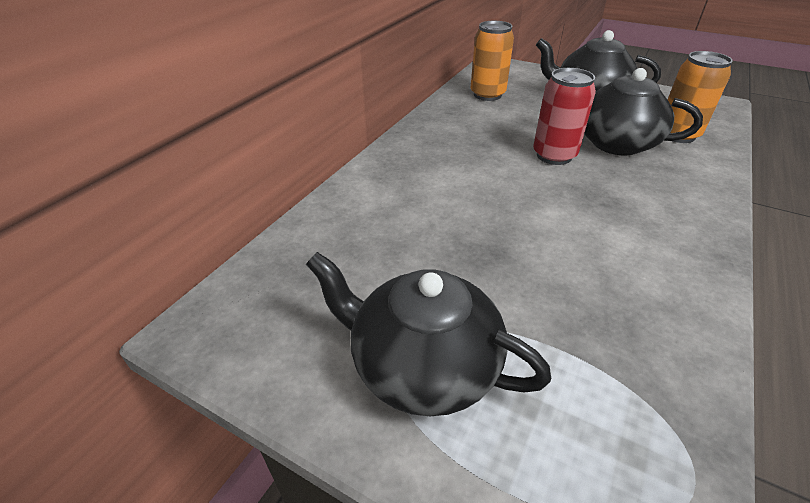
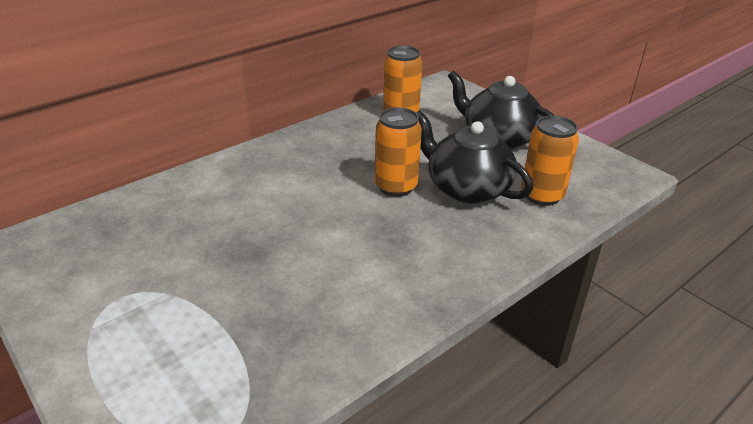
camera: 20 degrees right, 5 degrees down
(422, 365) = (125, 313): black teapot -> none
(554, 156) = (396, 187): red can -> orange can

